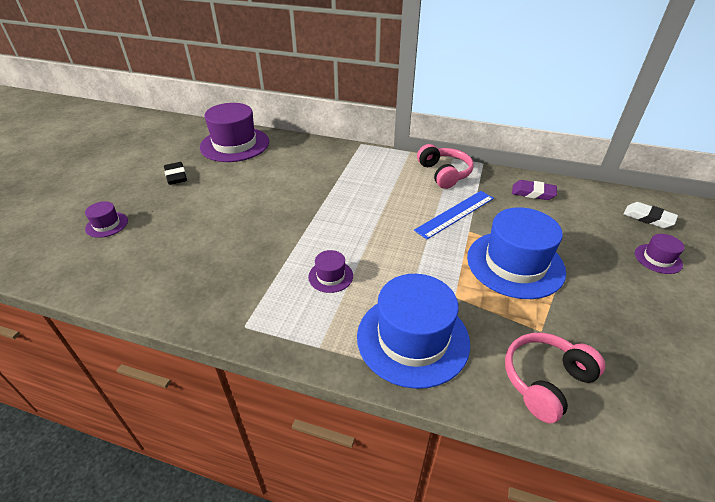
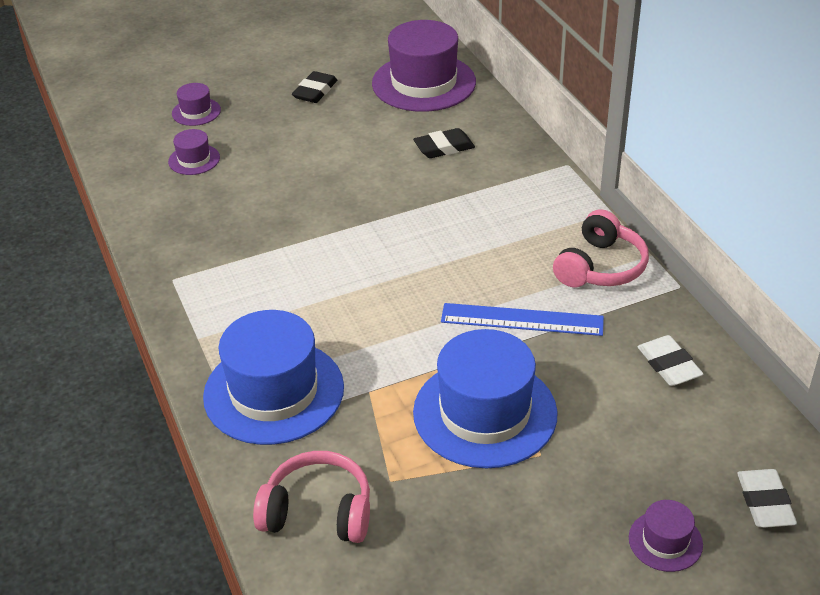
camera: 50 degrees right, 0 degrees up
(293, 165) = (444, 148): none -> black eraser
(330, 276) = (295, 289): purple hat -> purple hat (194, 159)
(533, 193) = (669, 365): purple eraser -> white eraser

